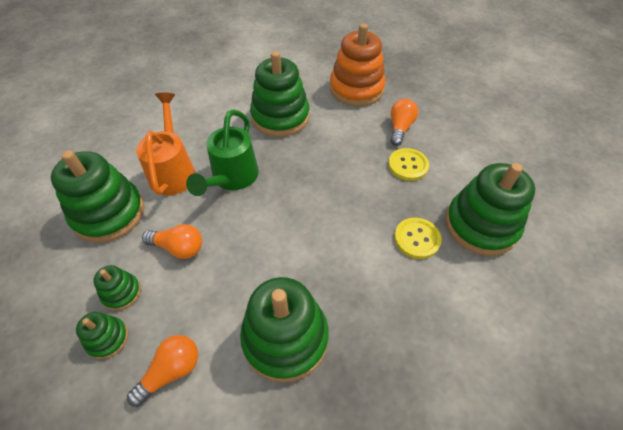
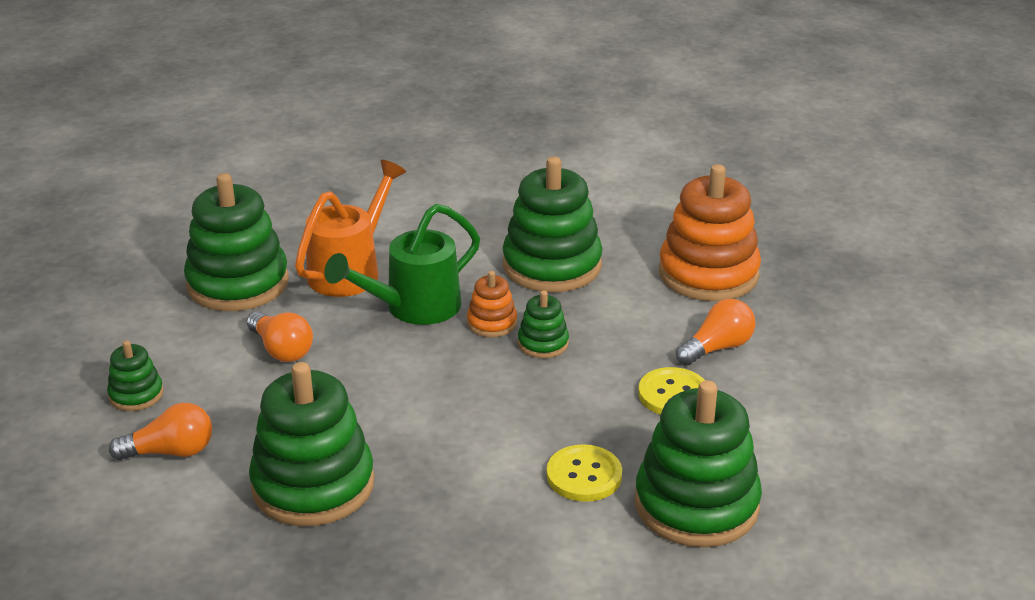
camera: 35 degrees right, 20 degrees down
(121, 293) = (184, 363): green stacking toy -> green stacking toy (543, 343)
(283, 167) = (492, 323): none -> orange stacking toy

